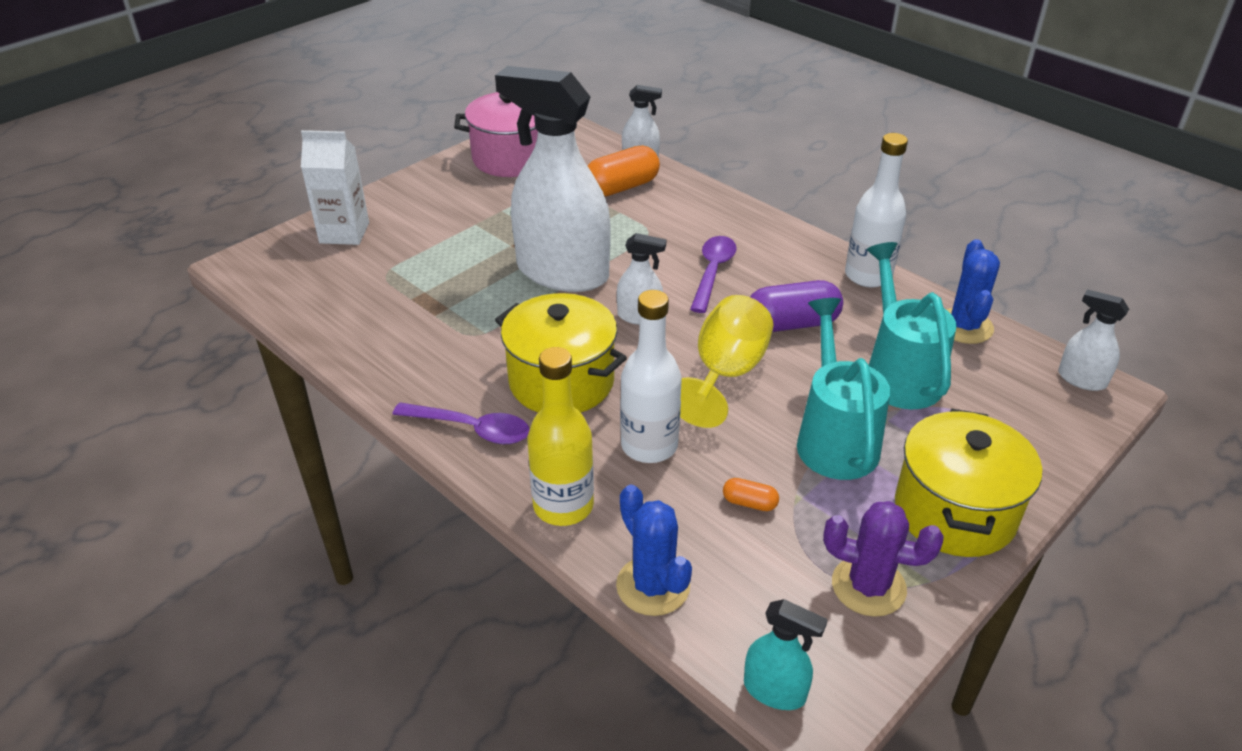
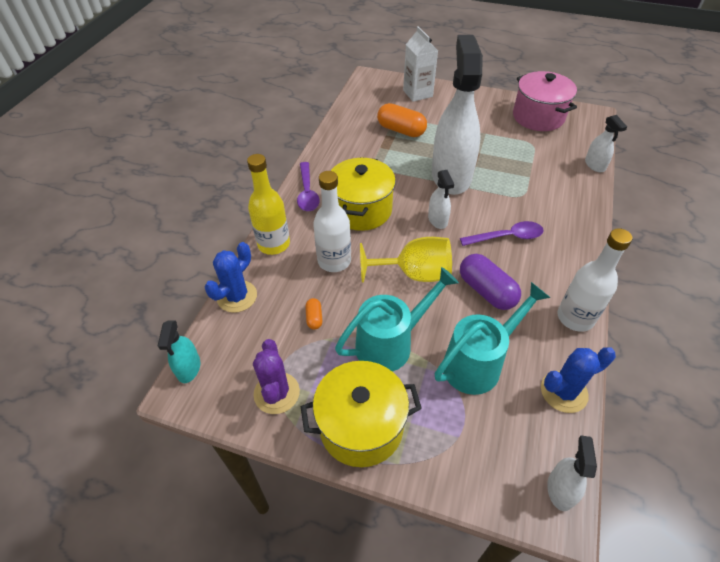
camera: 65 degrees right, 10 degrees up
(622, 187) = (555, 168): orange capsule -> orange capsule (401, 130)

